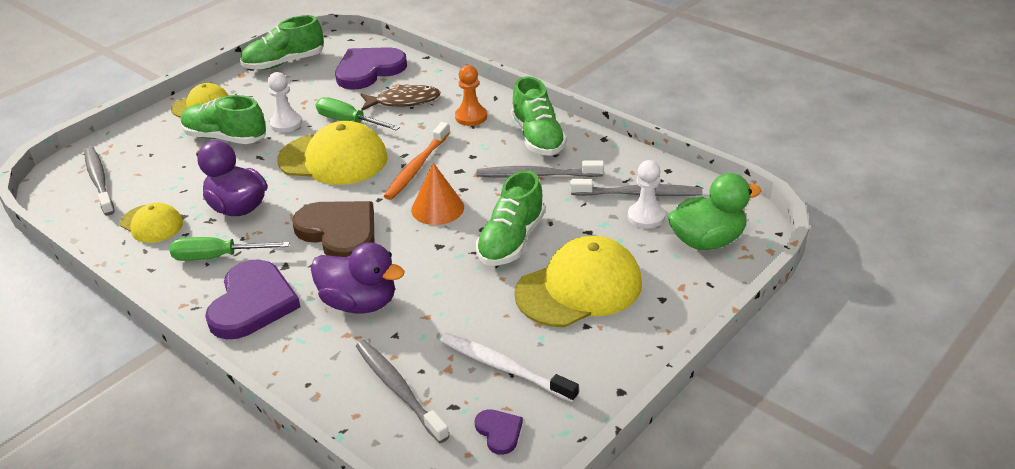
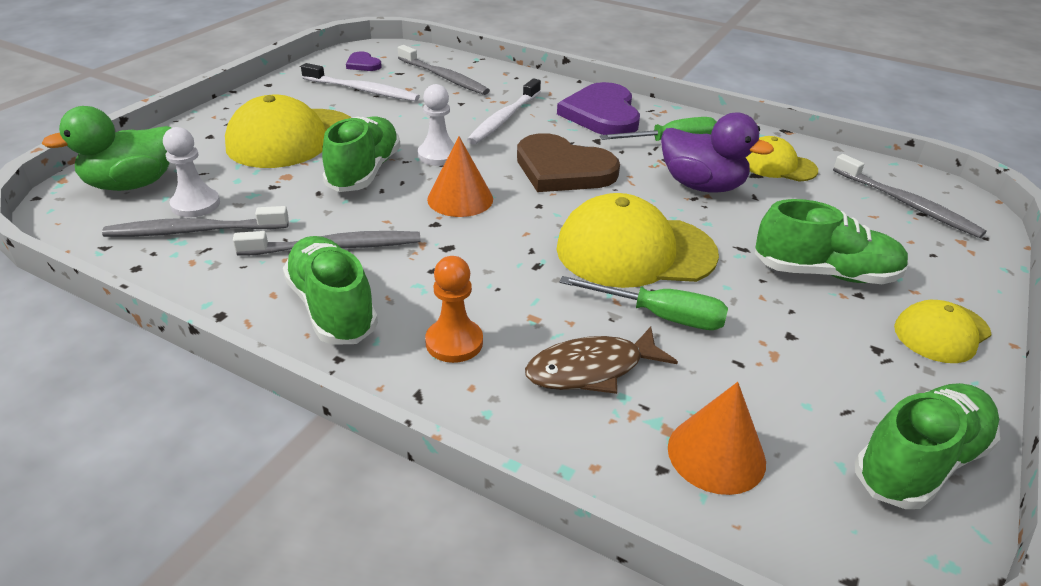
camera: 165 degrees right, 0 degrees up
(286, 123) = (759, 305): white pawn -> white pawn (438, 155)
(359, 303) = (504, 119): purple duck -> white toothbrush
(369, 70) = (716, 454): purple heart -> orange cone
(416, 167) = (509, 247): orange toothbrush -> none

